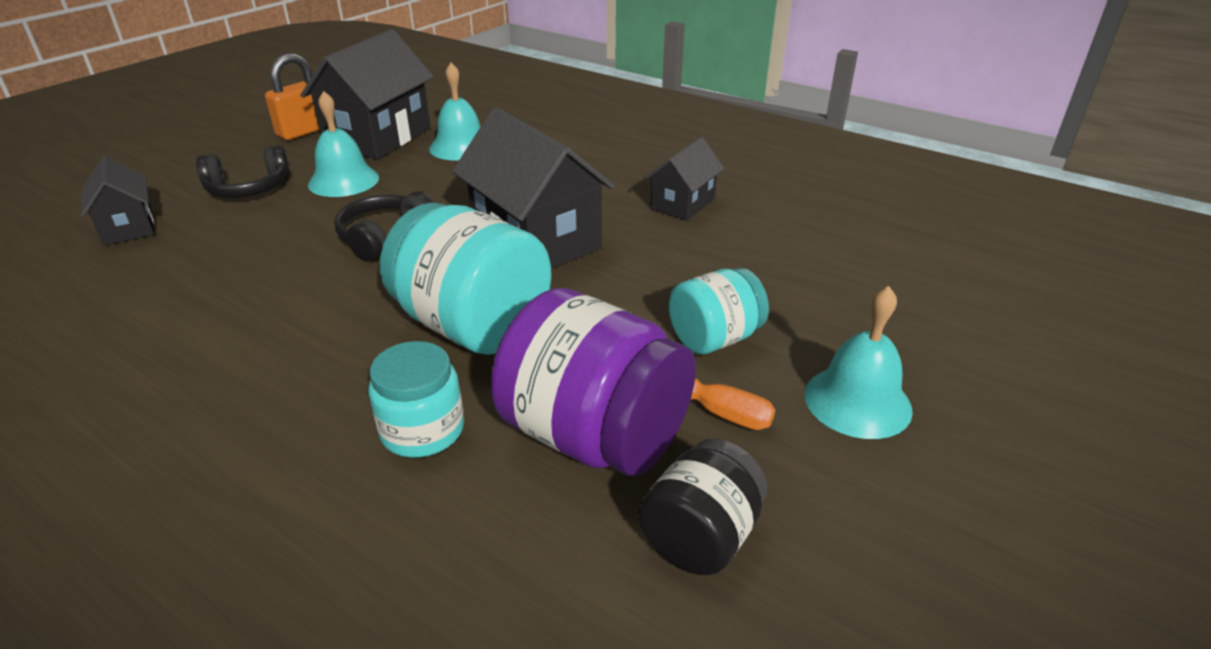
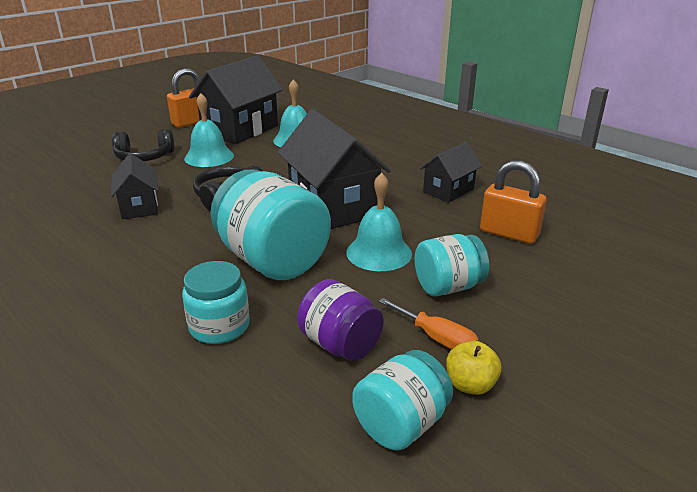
camera: 10 degrees right, 5 degrees down
(128, 227) = (61, 176): black house -> black house (139, 207)
(594, 436) = (340, 344): purple jar -> purple jar, size x0.58
(700, 537) = (401, 424): black jar -> turquoise jar
(773, 257) = (509, 233): none -> orange padlock
(774, 470) = (470, 385): none -> yellow apple
(857, 401) = (549, 343): turquoise bell -> turquoise bell (379, 252)

